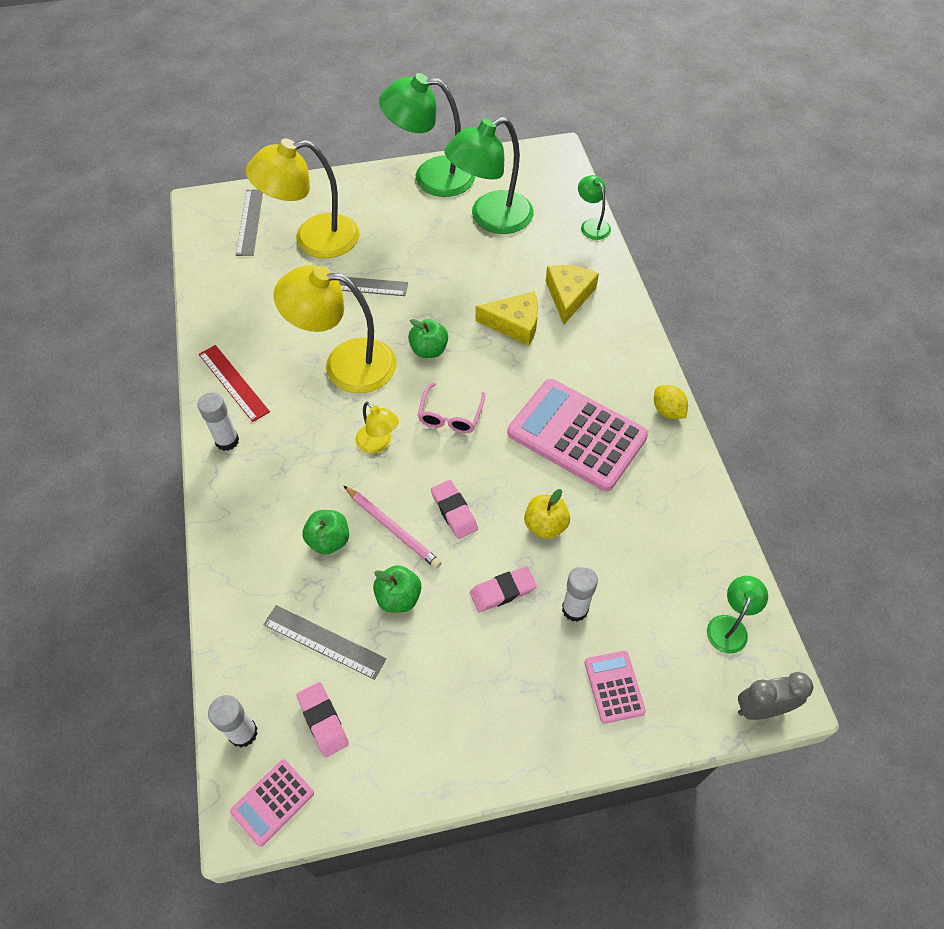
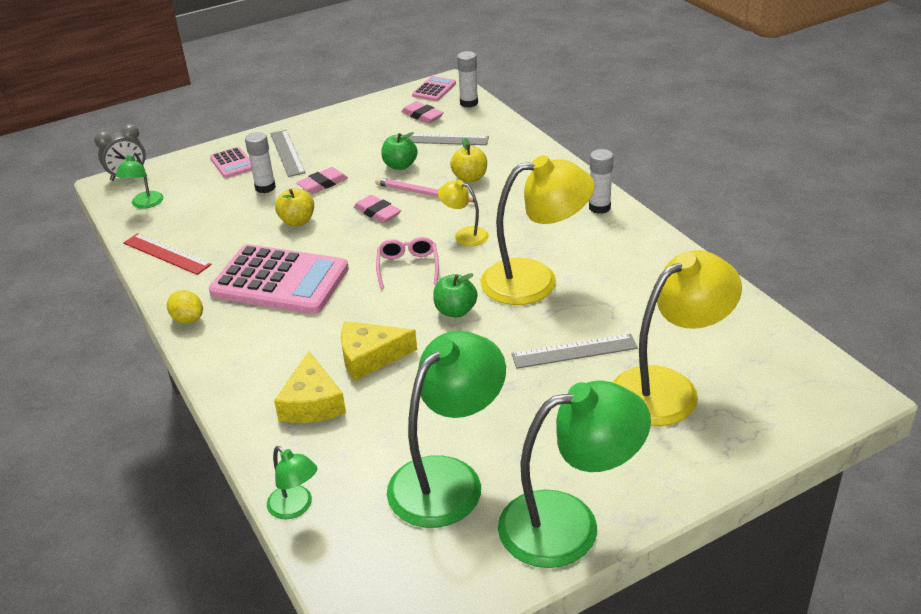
camera: 165 degrees right, 20 degrees down
(233, 383) = (632, 242): red ruler -> red ruler (166, 254)
(249, 222) = (768, 388): grey ruler -> grey ruler (287, 153)
(329, 540) = (470, 178): green apple -> yellow apple

